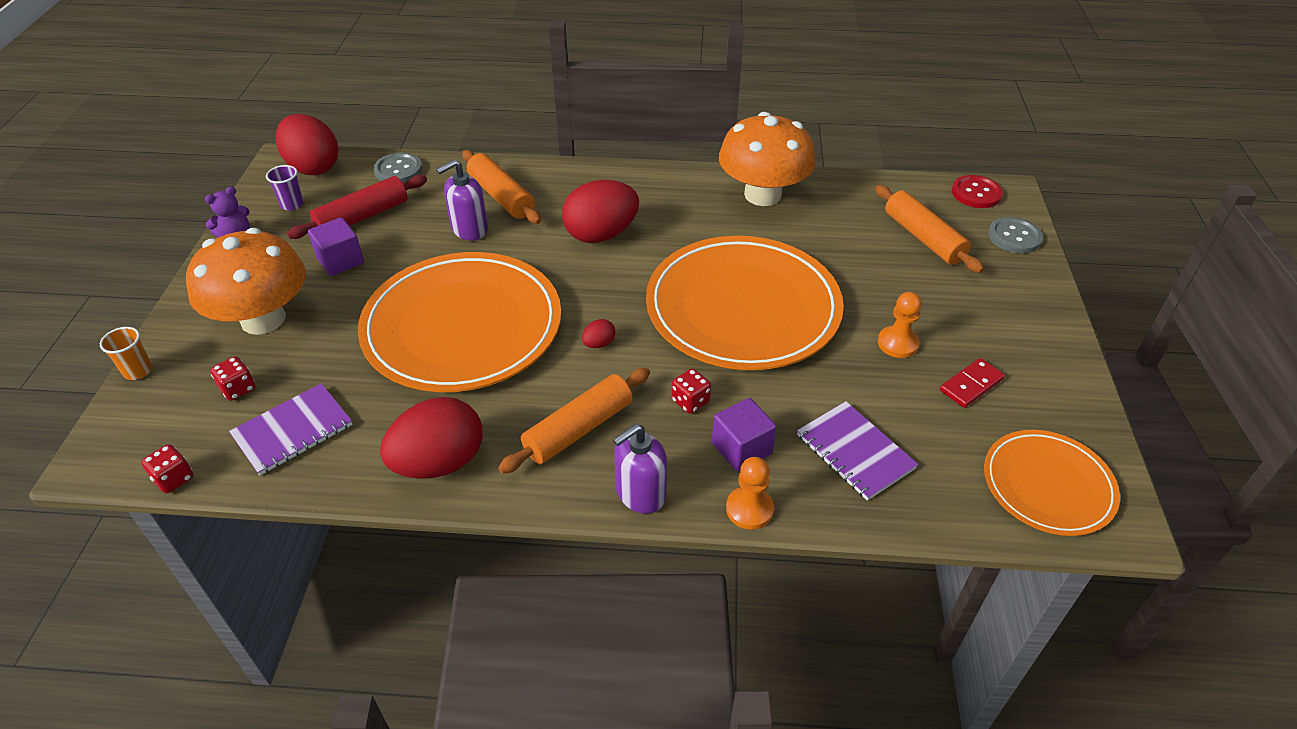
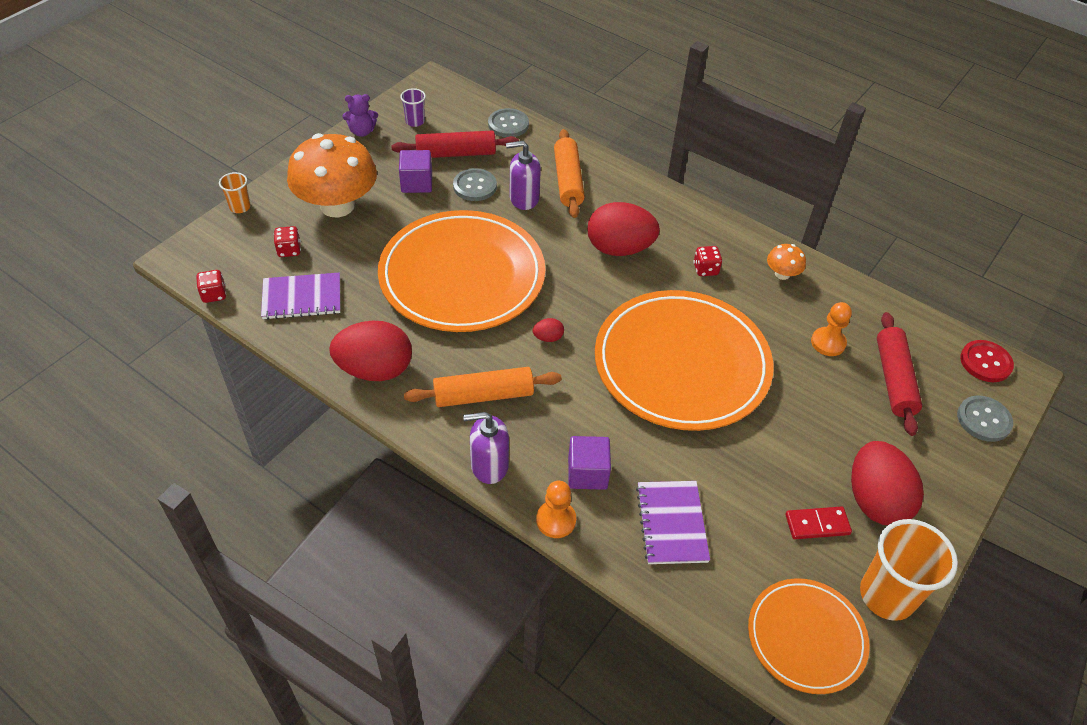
camera: 30 degrees right, 5 degrees up
(313, 167) = (450, 96): red egg -> red egg (875, 500)
(408, 238) = (475, 186): none -> grey button
(690, 401) = (579, 417): red dice -> red dice (705, 269)
(762, 195) = (782, 274): orange mushroom -> orange mushroom, size x0.43
(897, 343) = (785, 458): orange pawn -> orange pawn (828, 343)
(923, 238) = (893, 379): orange rolling pin -> red rolling pin
(1073, 413) = (887, 595): none -> orange cup

